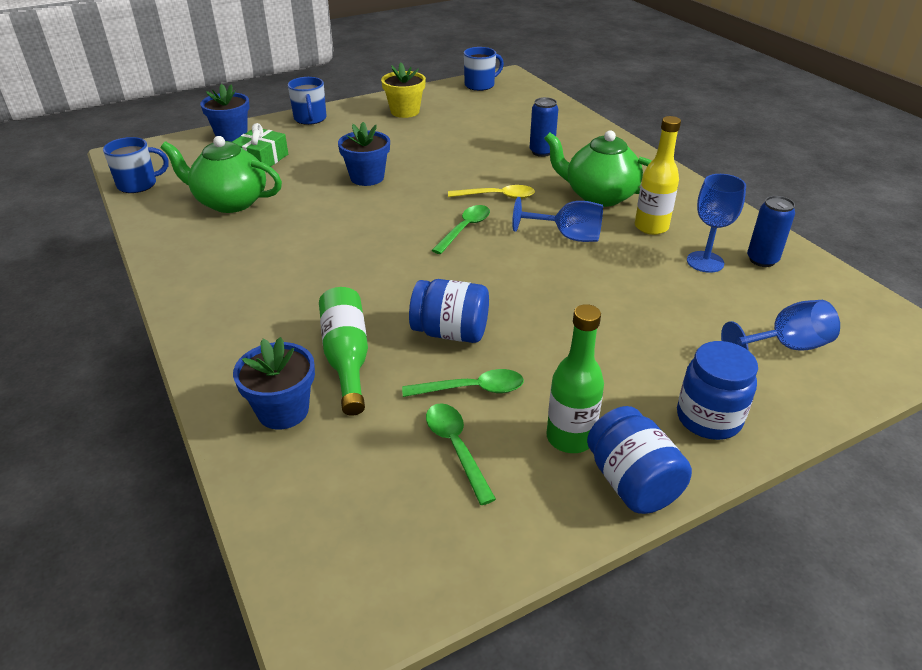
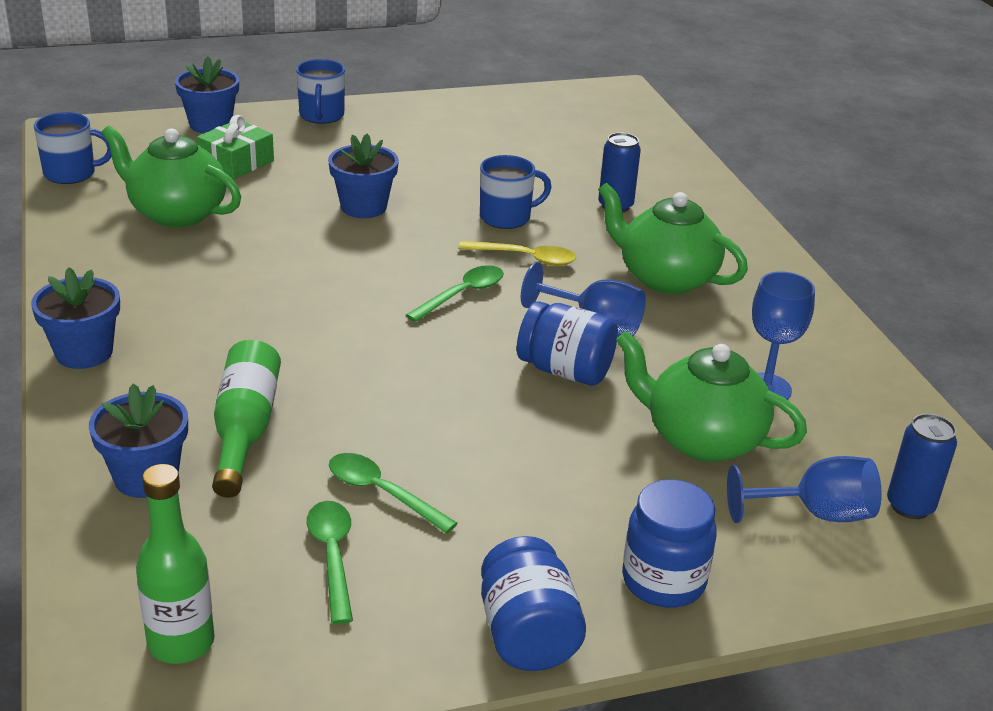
camera: 10 degrees right, 5 degrees down
(196, 319) = (84, 353): none -> blue flower pot
(405, 111) = (453, 123): yellow flower pot -> none
(450, 332) = (385, 421): blue jar -> blue jar (565, 371)
(472, 389) = (382, 493): green spoon -> green spoon turned 150 degrees counterclockwise
(480, 85) = (574, 99): blue mug -> blue mug (506, 217)
(570, 438) = (476, 571): green bottle -> green bottle (181, 642)
(651, 227) = (716, 331): yellow bottle -> none
(680, 306) = (701, 439): none -> green teapot
(762, 260) = (847, 399): blue can -> blue can (910, 506)

